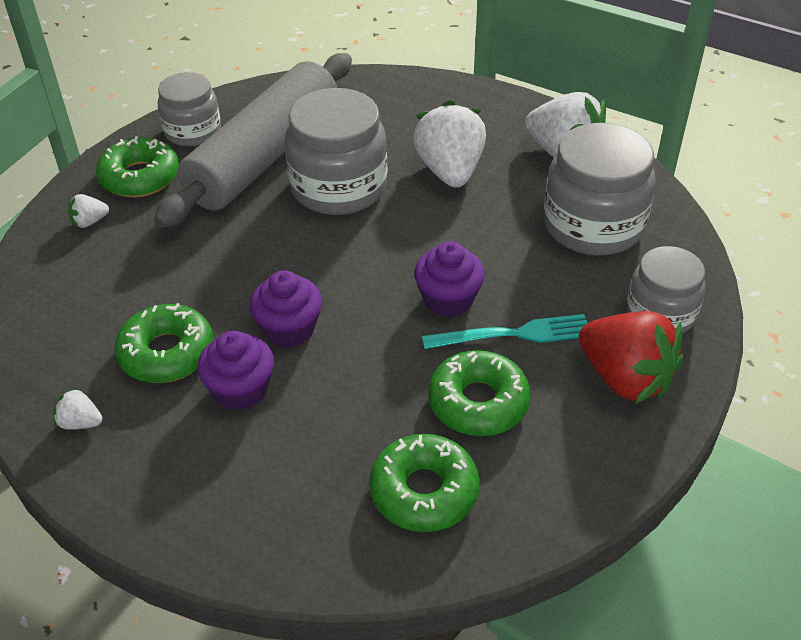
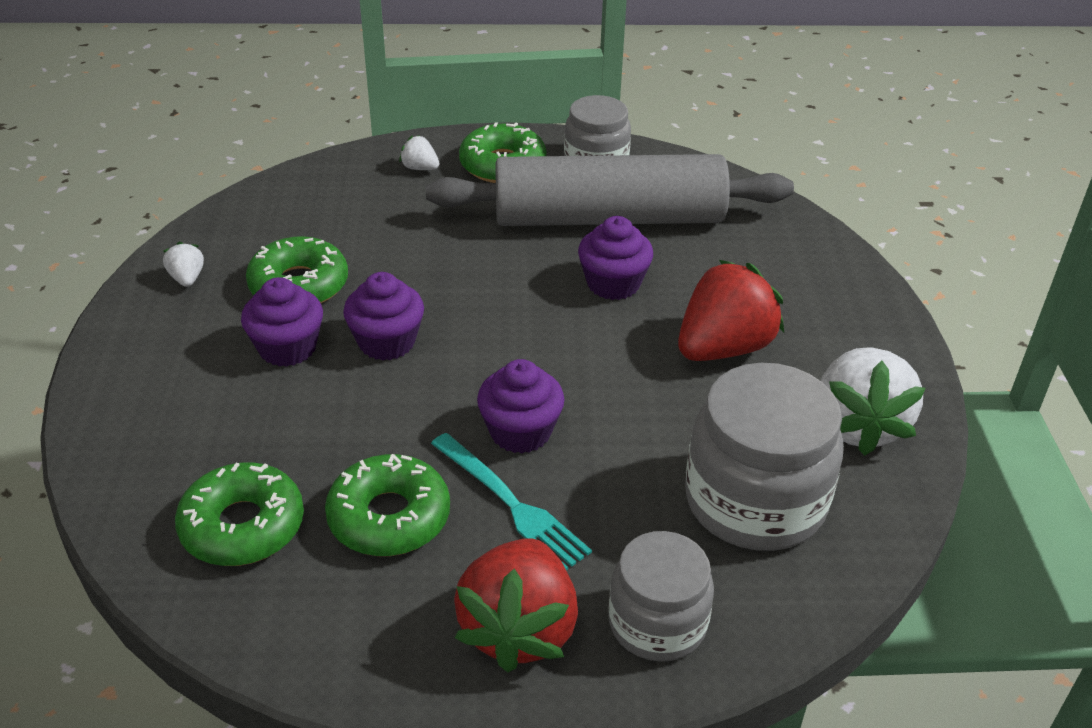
camera: 55 degrees right, 5 degrees down
(338, 187) = (613, 284): grey jar -> purple cupcake
(450, 171) = (723, 348): white strawberry -> red strawberry

